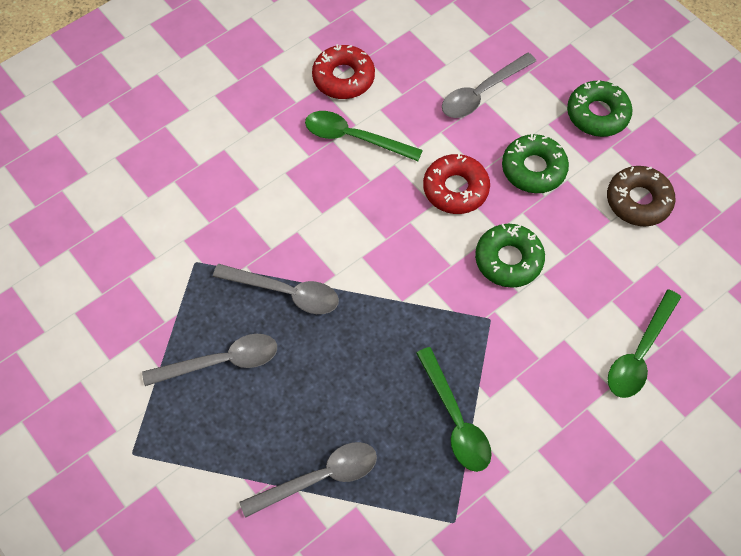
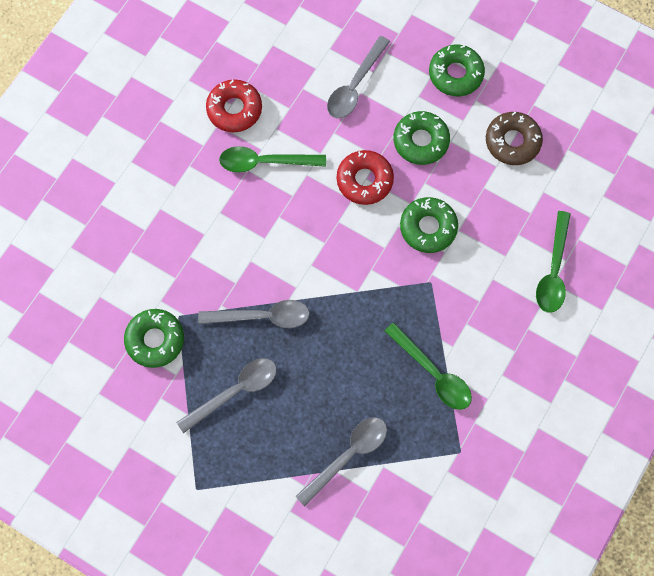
camera: 20 degrees left, 10 degrees up
(159, 278) = (155, 340): none -> green donut

